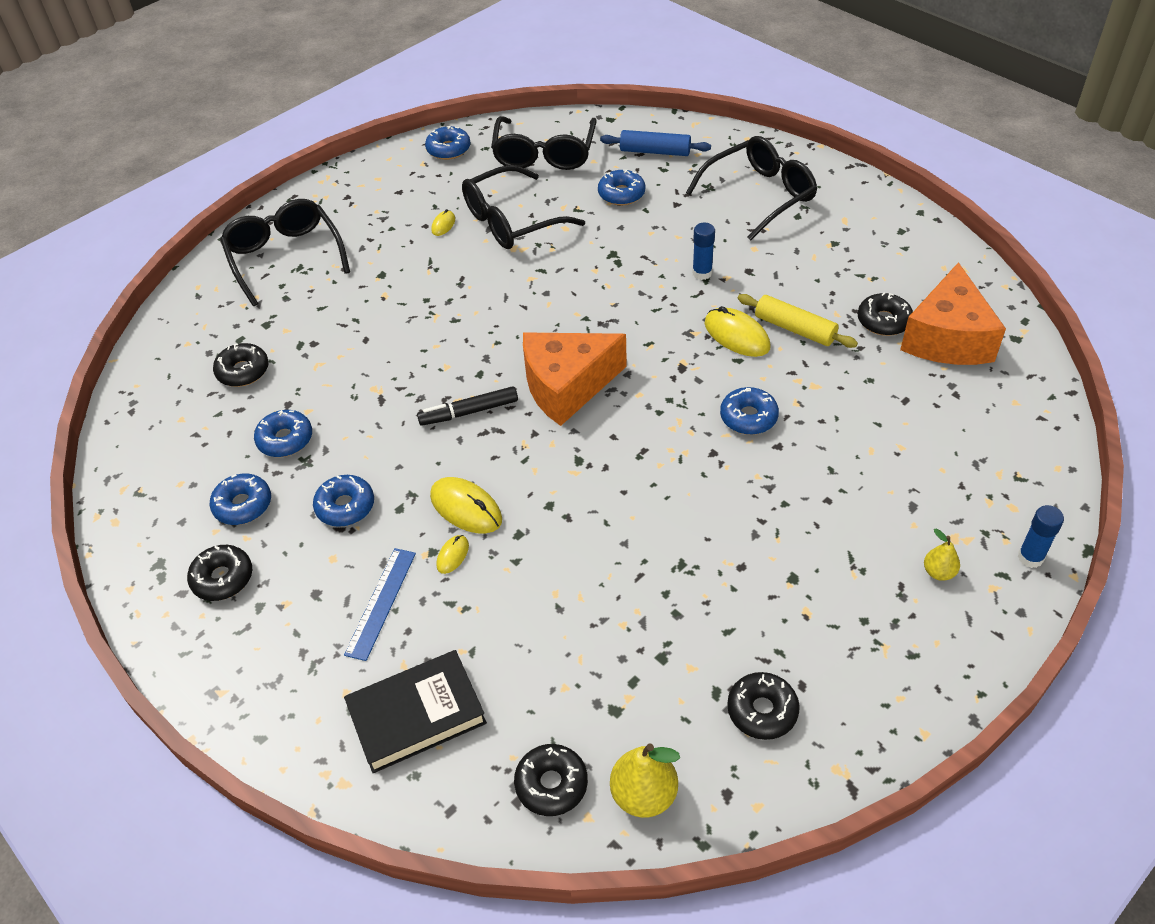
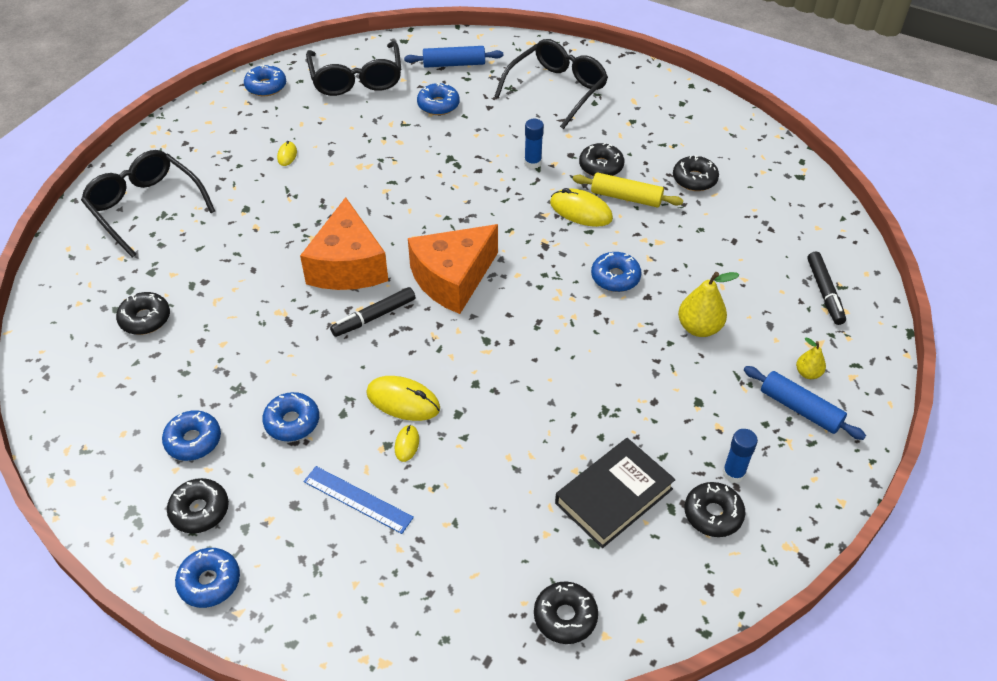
camera: 20 degrees left, 0 degrees up
(285, 439) = (211, 373): blue donut -> blue donut (209, 582)
(381, 603) = (358, 499): blue ruler -> blue ruler turned 60 degrees counterclockwise
(417, 715) = (427, 588): black book -> black book (614, 496)
(512, 221) = (349, 142): black glasses -> none
(644, 794) = (644, 605): yellow pear -> yellow pear (699, 327)
(778, 289) = (601, 166): none -> black donut
(913, 612) = (800, 409): none -> blue rolling pin
(947, 338) = (748, 185): orange cheese -> orange cheese (348, 265)
(995, 481) = (824, 292): none -> black marker
(1030, 557) = (871, 347): blue glue stick -> blue glue stick (733, 473)

